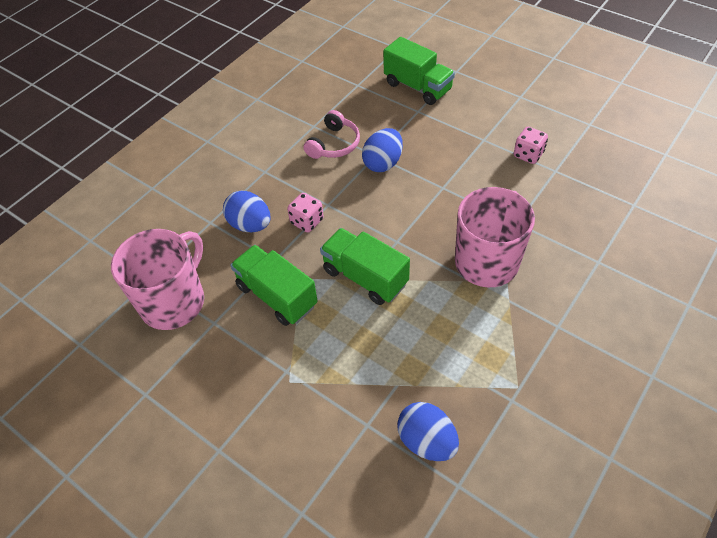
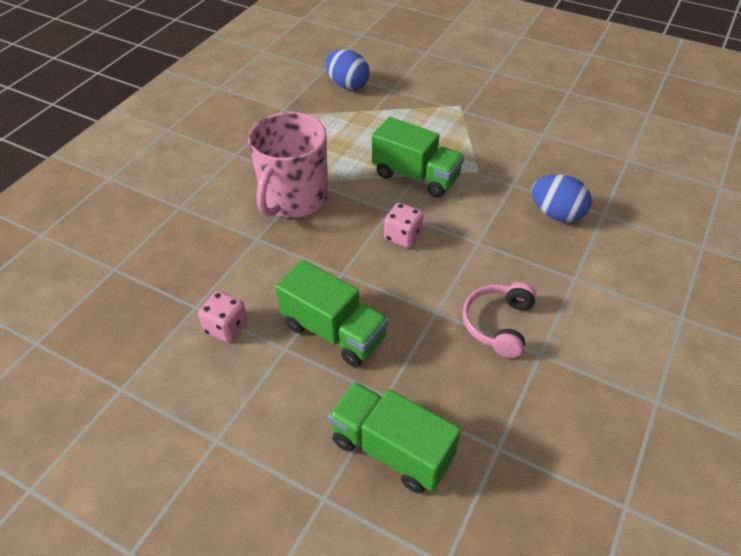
camera: 170 degrees right, 5 degrees down
(174, 301) = (590, 145): pink mug -> none
(277, 296) = (496, 156): green truck -> green truck (334, 331)
(307, 221) = (494, 222): pink dice -> pink dice (403, 236)
(383, 163) = (423, 300): blue egg -> none

